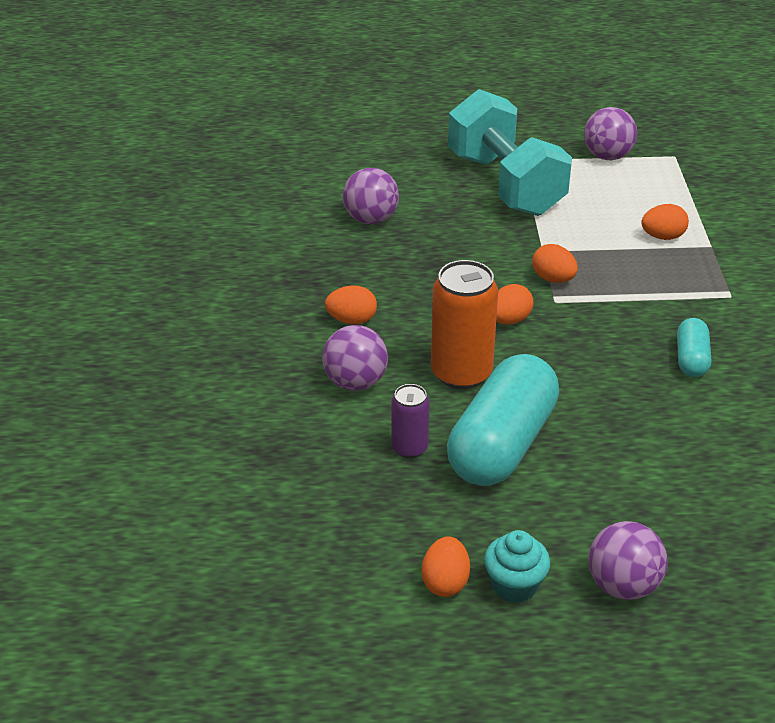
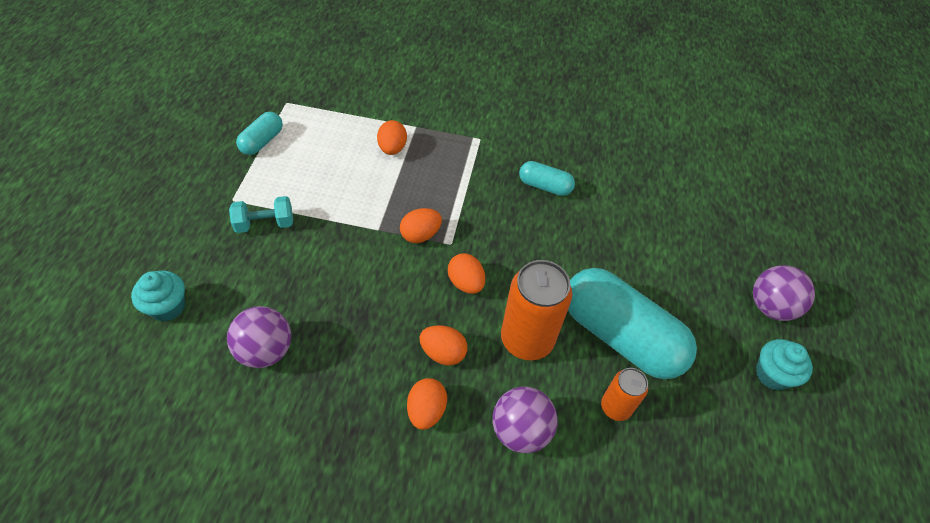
camera: 80 degrees left, 15 degrees up
(388, 161) = (168, 307): none -> turquoise cupcake
(409, 448) = (615, 407): purple can -> orange can
(445, 582) = (770, 422): orange egg -> orange egg (443, 353)
(505, 184) = (265, 224): turquoise dumbbell -> turquoise dumbbell, size x0.42
(607, 156) = (262, 141): purple ball -> turquoise capsule

